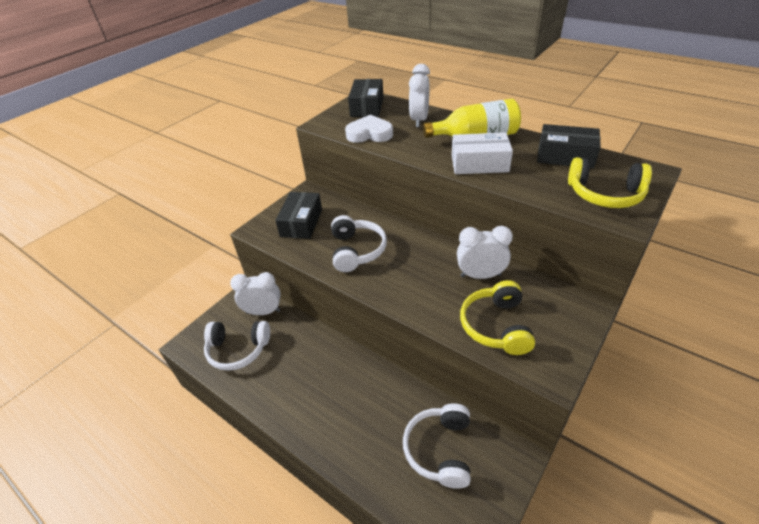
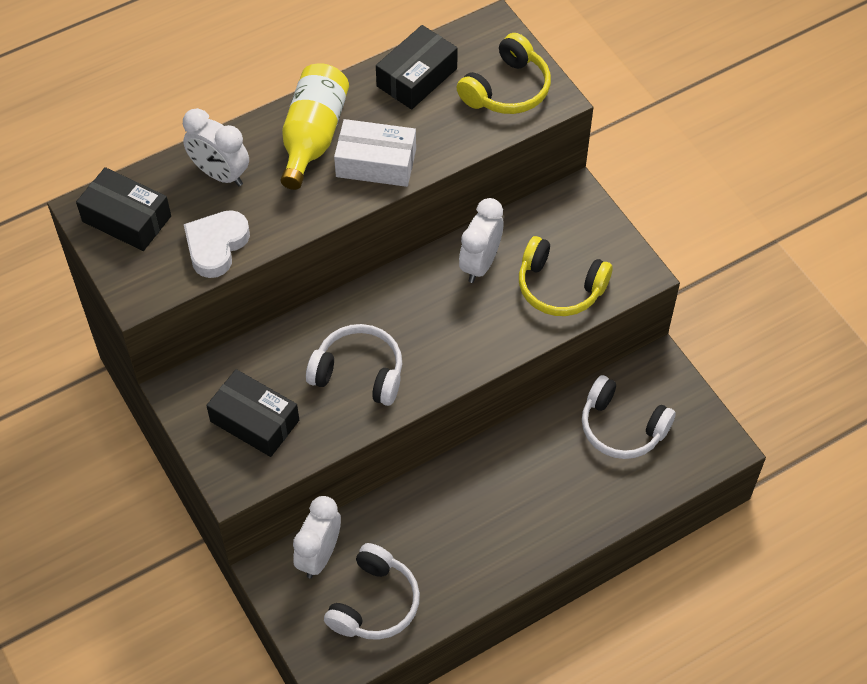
camera: 70 degrees left, 15 degrees up
(479, 163) = (376, 163): white box -> white box turned 75 degrees clockwise

